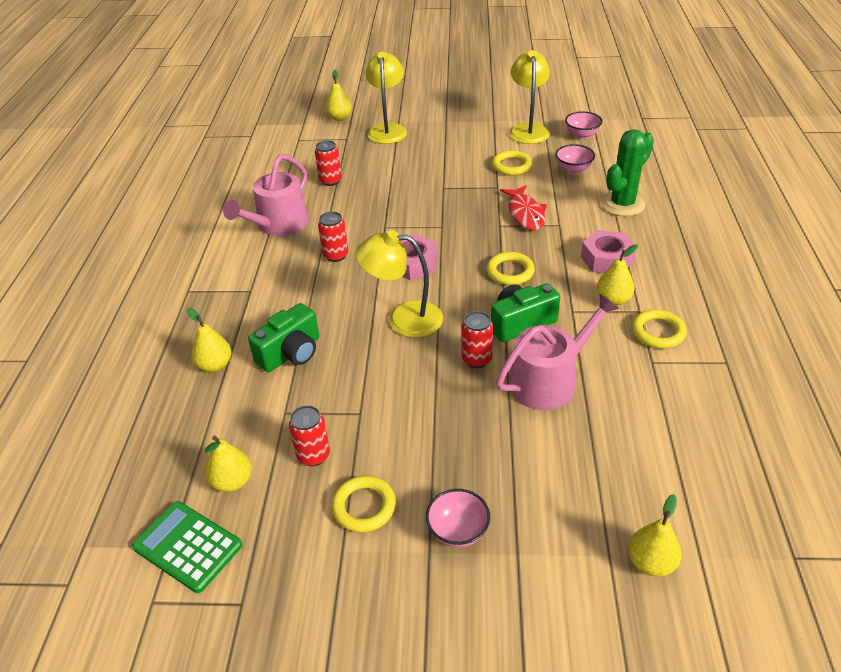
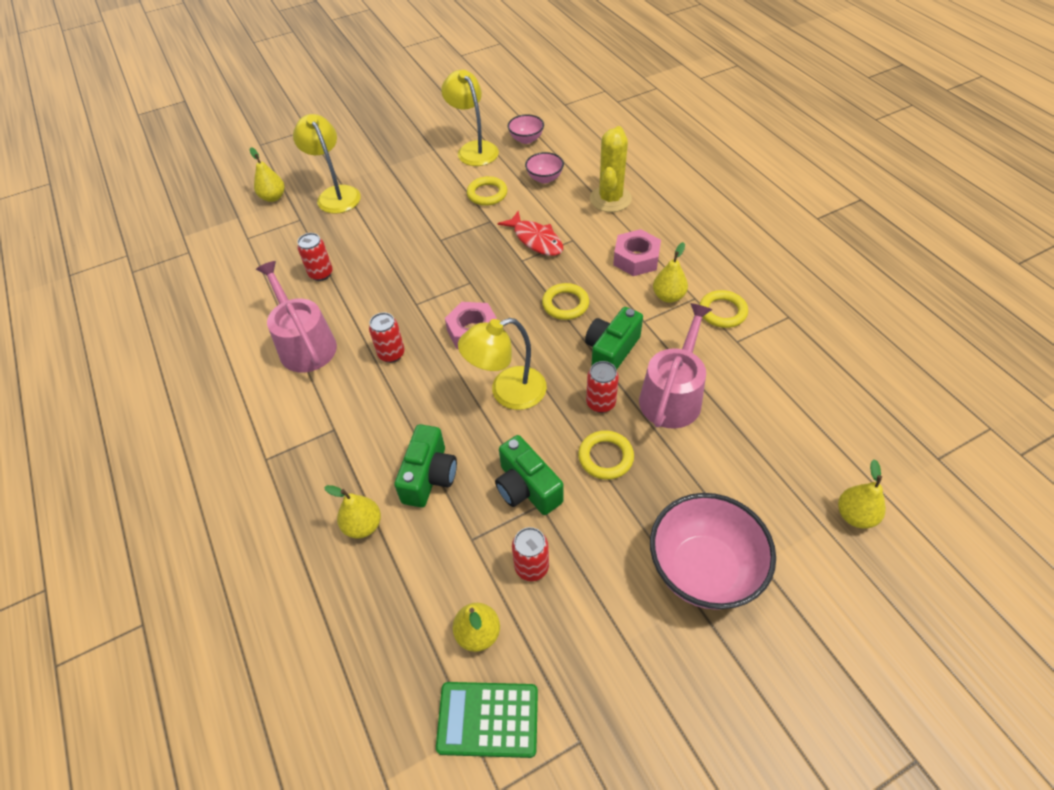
camera: 30 degrees left, 10 degrees up
(278, 225) = (305, 344): pink watering can -> pink watering can turned 150 degrees clockwise
(359, 395) = (527, 488): none -> green camera
(364, 507) = (612, 591): yellow ring -> yellow ring (605, 457)
(458, 531) = (703, 569): pink bowl -> pink bowl, size x1.99
(622, 204) = (610, 199): green cactus -> yellow cactus

